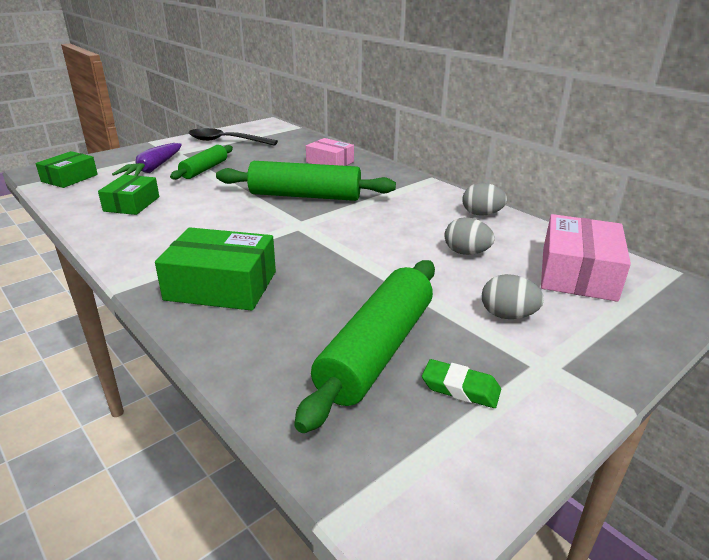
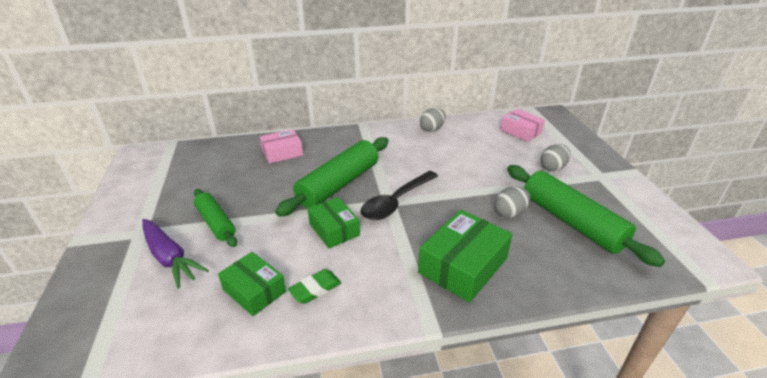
camera: 60 degrees left, 5 degrees up
(69, 178) = (113, 335): green box -> green box (334, 229)
(226, 141) = (153, 191): black spoon -> black spoon (396, 201)
(460, 388) = (613, 207): green eraser -> green eraser (315, 289)
(466, 253) = (478, 153): grey egg -> grey egg (510, 213)
(577, 273) = (520, 131): pink box -> pink box, size x0.65

